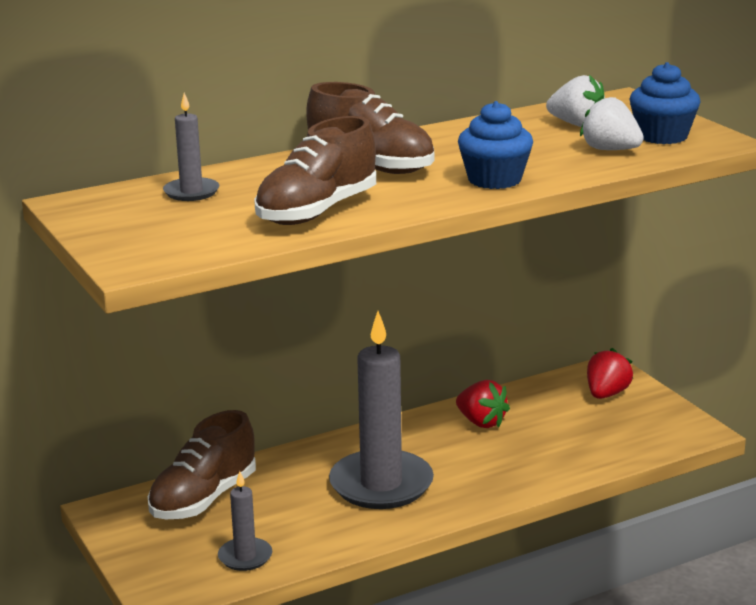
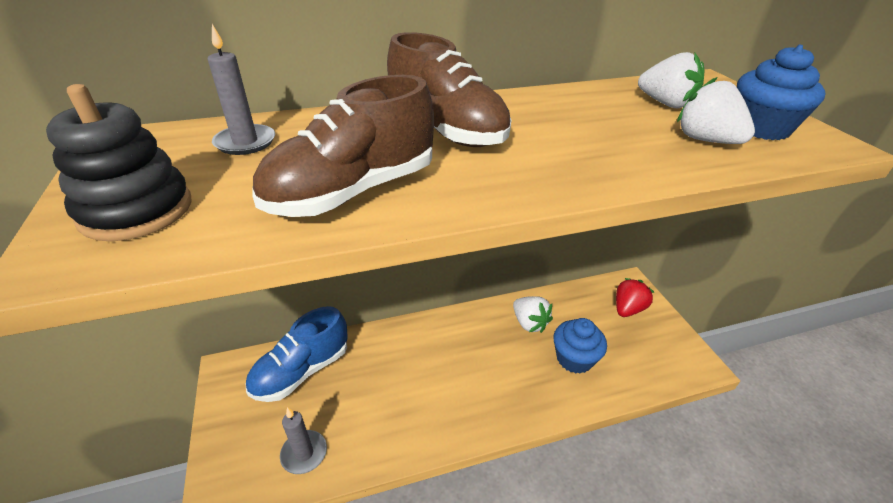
camera: 10 degrees right, 15 degrees up
(153, 238) = (136, 210): none -> black stacking toy
(203, 499) = (302, 371): brown shoe -> blue shoe
(381, 484) = (438, 381): grey candle -> none
(481, 422) = (529, 323): red strawberry -> white strawberry
(494, 180) = (573, 168): blue cupcake -> blue cupcake (574, 358)

